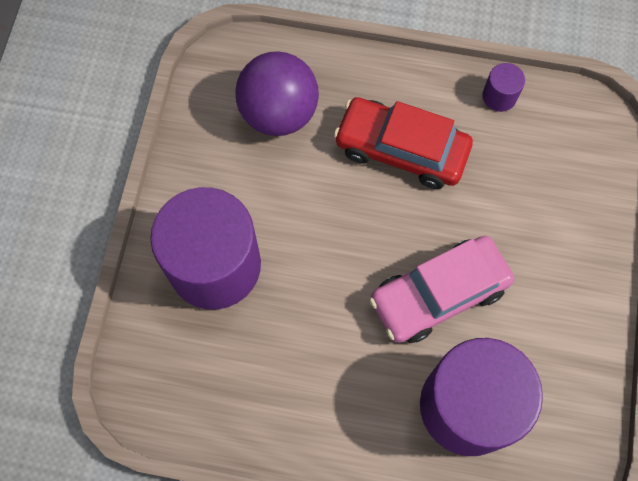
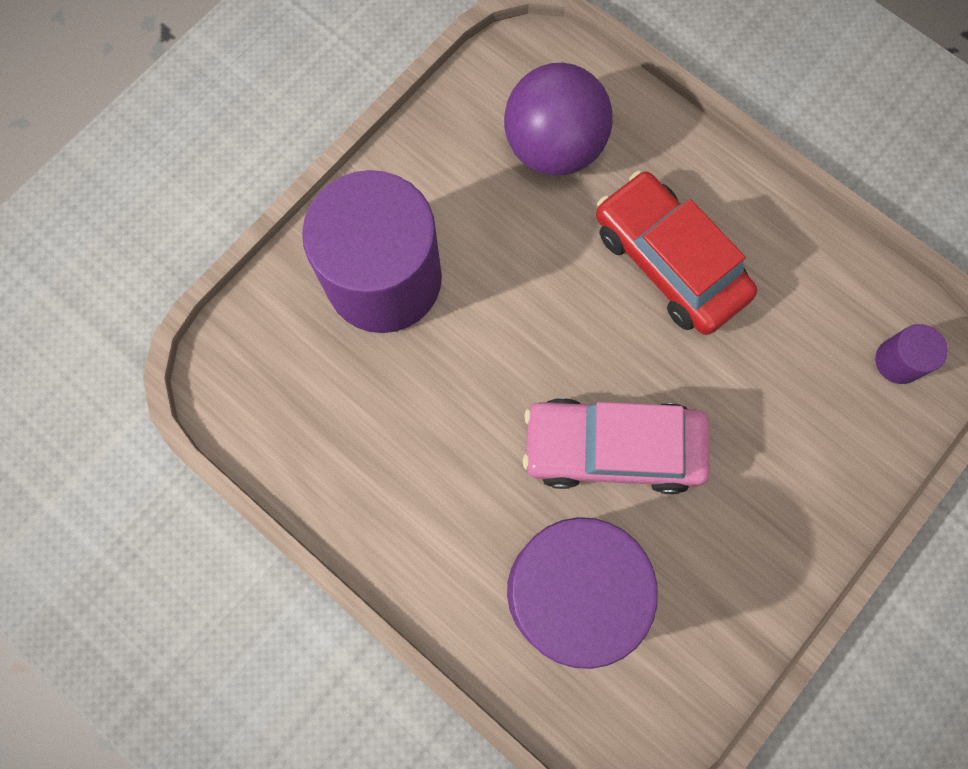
camera: 30 degrees right, 5 degrees up
(499, 96) = (823, 261): purple cylinder -> purple cylinder (898, 361)

